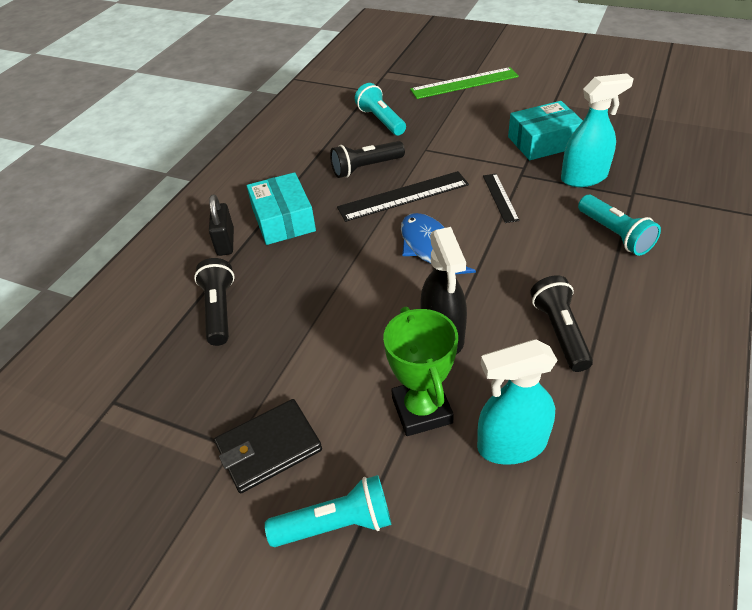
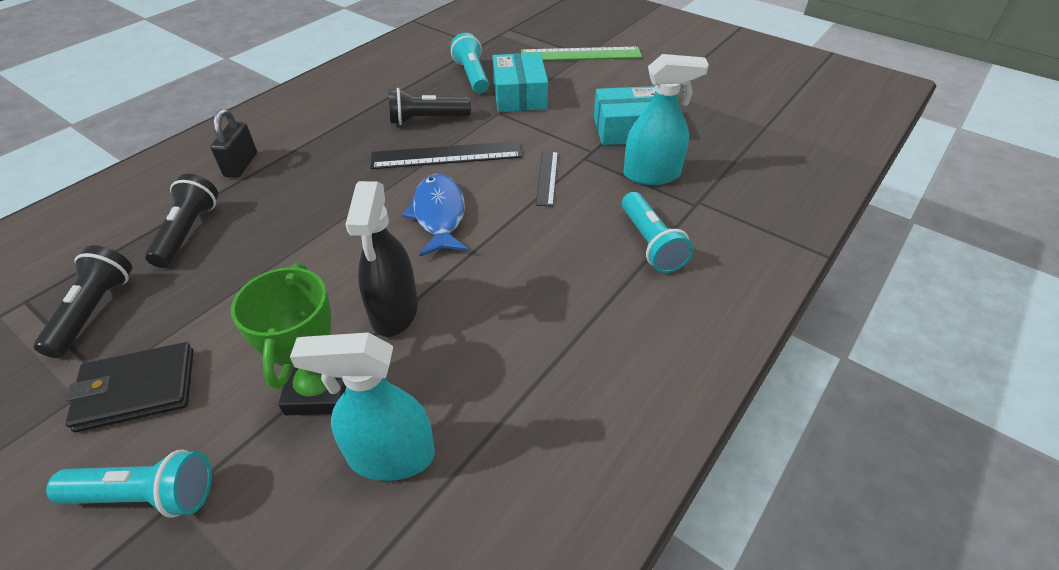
camera: 10 degrees right, 0 degrees up
(283, 220) = (311, 154): turquoise box -> turquoise box (519, 95)
(559, 332) = (523, 339): black flashlight -> black flashlight (94, 311)

